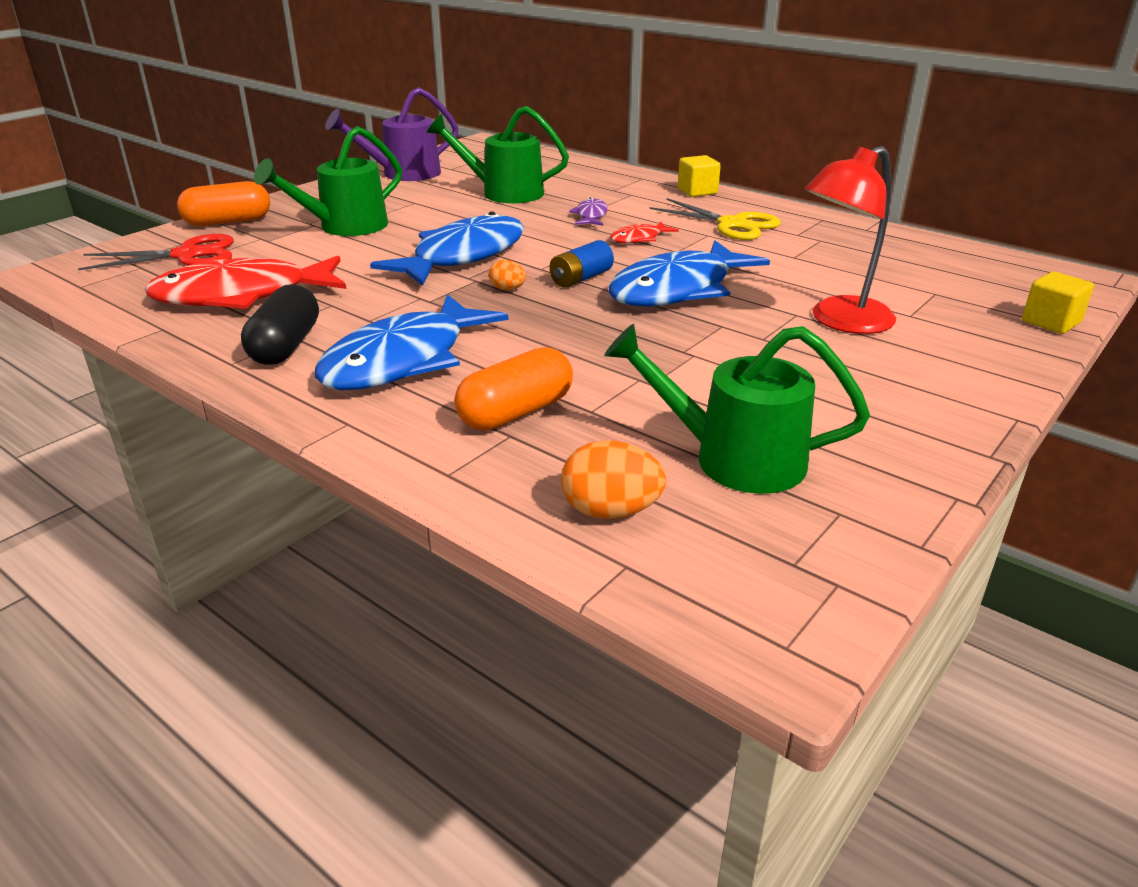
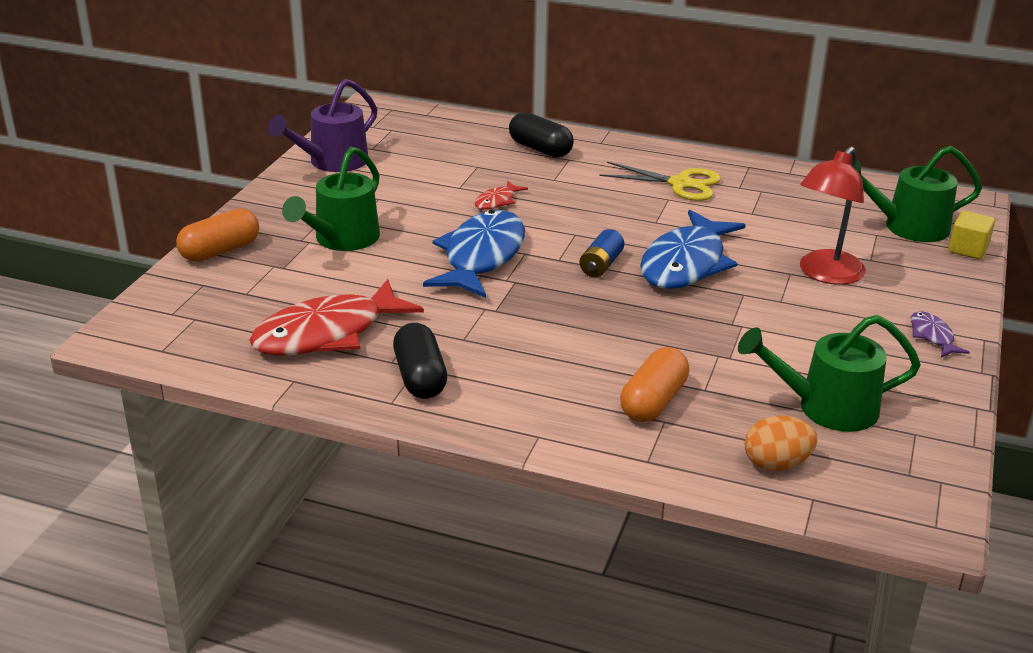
camera: 20 degrees left, 0 degrees up
(188, 255) = (226, 297): red scissors -> none
(404, 360) = (529, 372): blue fish -> none
(503, 193) = (451, 174): green watering can -> green watering can (907, 227)
(507, 289) = (550, 287): orange egg -> none
(591, 216) = (554, 192): purple fish -> purple fish (932, 336)
(609, 184) = (540, 149): none -> black capsule
(639, 238) = (615, 212): red fish -> red fish (497, 201)
(697, 191) = (624, 147): yellow cube -> none

